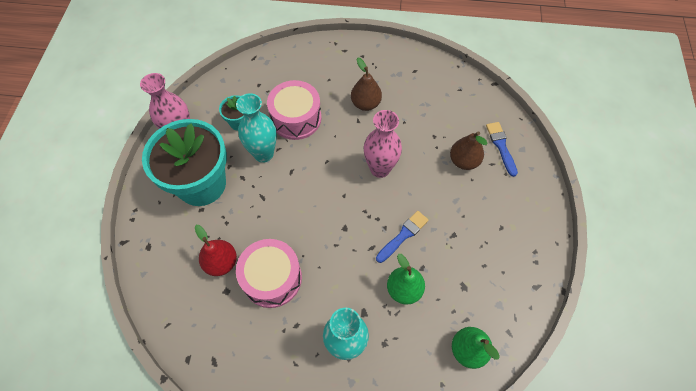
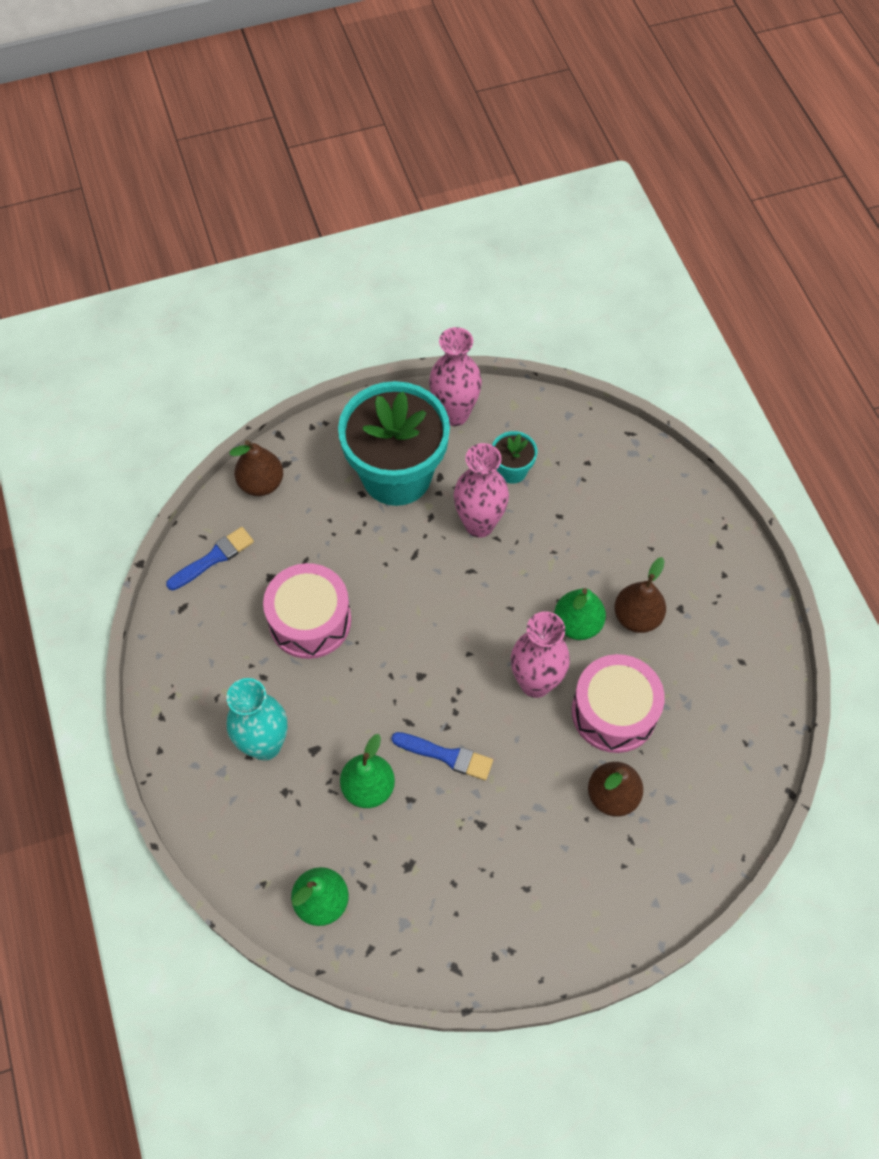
camera: 65 degrees right, 0 degrees up
(152, 268) = (261, 483): none -> brown pear
(221, 263) = (303, 553): red pear -> none
(263, 154) = (479, 524): turquoise vase -> pink vase
(296, 118) = (558, 537): pink drum -> pink drum (614, 712)
(355, 133) = (577, 624): none -> green pear
(501, 146) = (670, 843): blue brush -> blue brush (213, 558)

